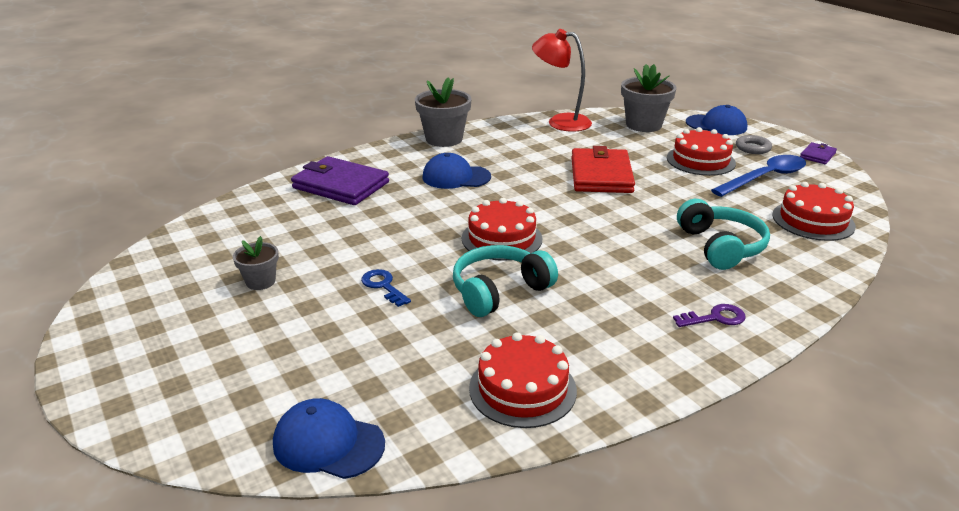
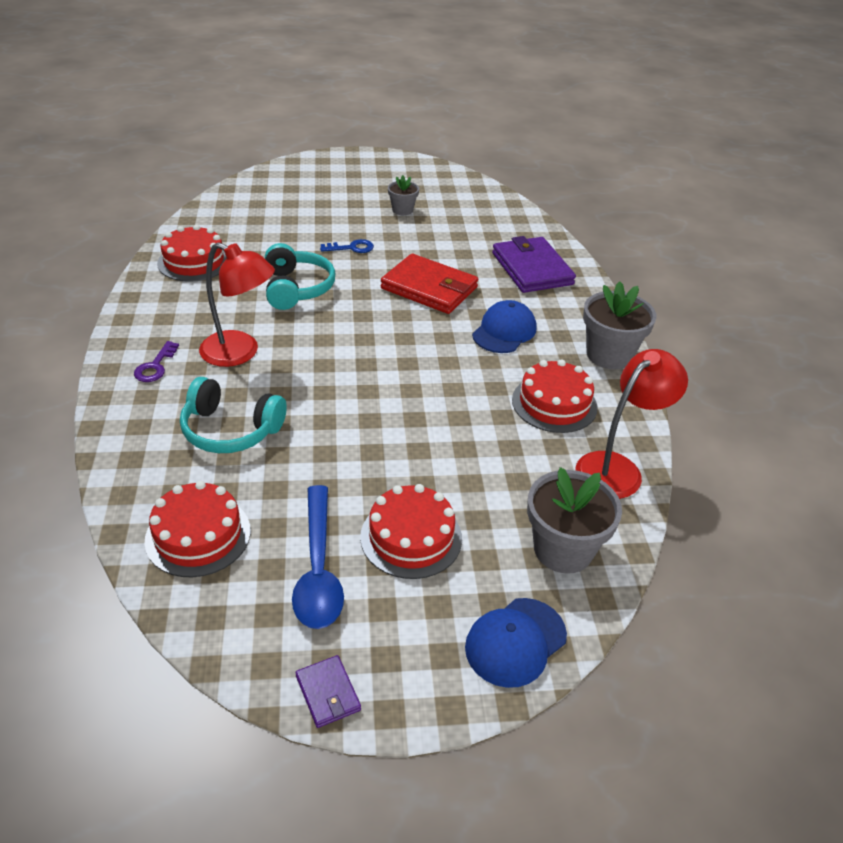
camera: 115 degrees right, 10 degrees up
(328, 443) = (228, 200): blue cap -> none
(340, 185) = (532, 269): purple wallet -> purple wallet turned 75 degrees counterclockwise
(502, 238) = (366, 315): red cake -> red cake (554, 403)
(601, 175) = (437, 427): red wallet -> red wallet (429, 288)
(635, 280) = (240, 353): none -> red lamp
(753, 148) = (407, 626): grey ring -> none

